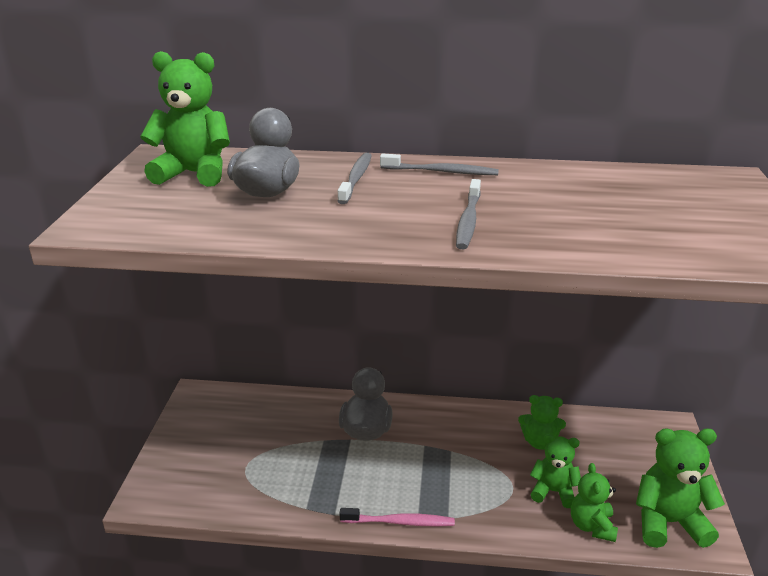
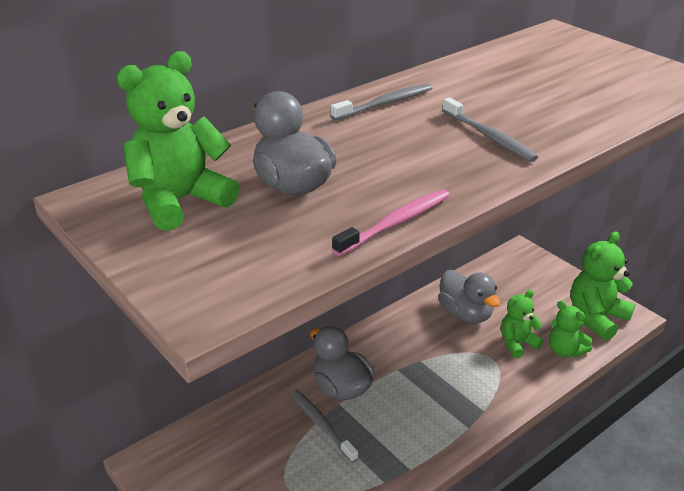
camera: 45 degrees left, 5 degrees up
(356, 179) = (336, 139): grey toothbrush -> grey toothbrush (321, 425)
(399, 522) = (459, 438): pink toothbrush -> pink toothbrush (395, 223)
(539, 442) = (465, 314): green teddy bear -> grey duck

